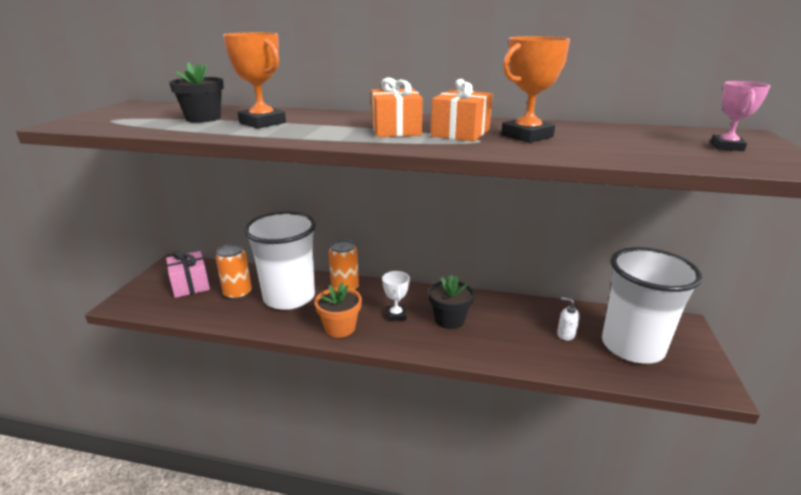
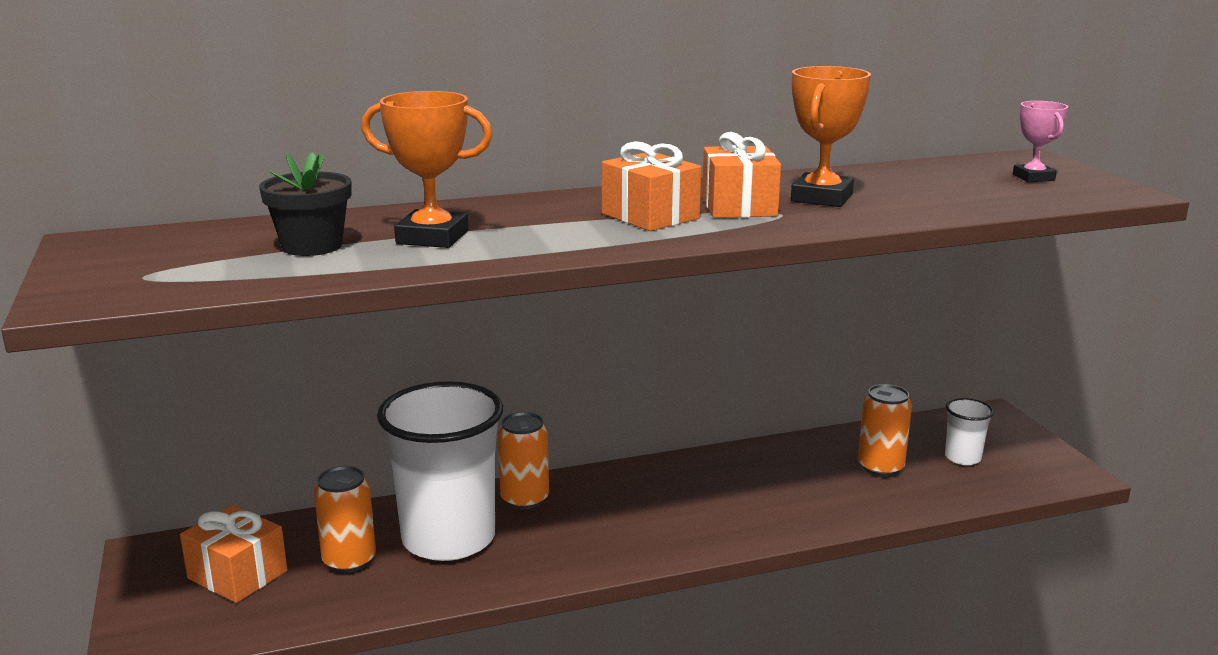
camera: 30 degrees left, 5 degrees down
(190, 285) = (237, 575): pink gift -> orange gift
(340, 328) = (582, 554): orange flower pot -> none
(396, 315) = (644, 512): white trophy -> none
(449, 320) = (723, 494): black flower pot -> none
(566, 334) = (880, 467): white soap dispenser -> orange can
(632, 346) = (962, 458): white cup -> white cup, size x0.43

